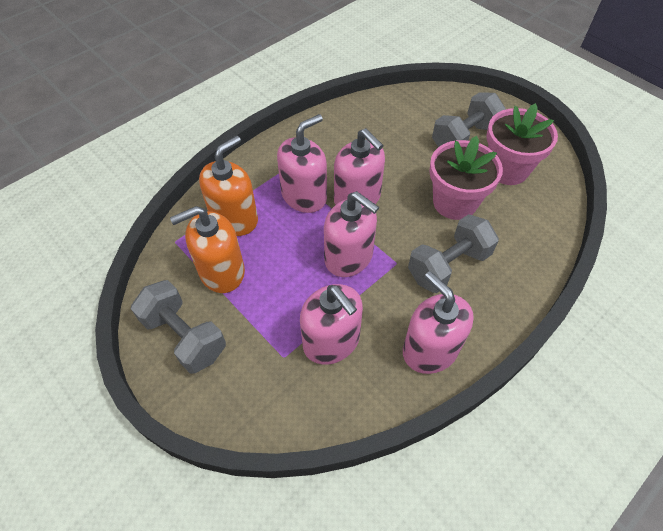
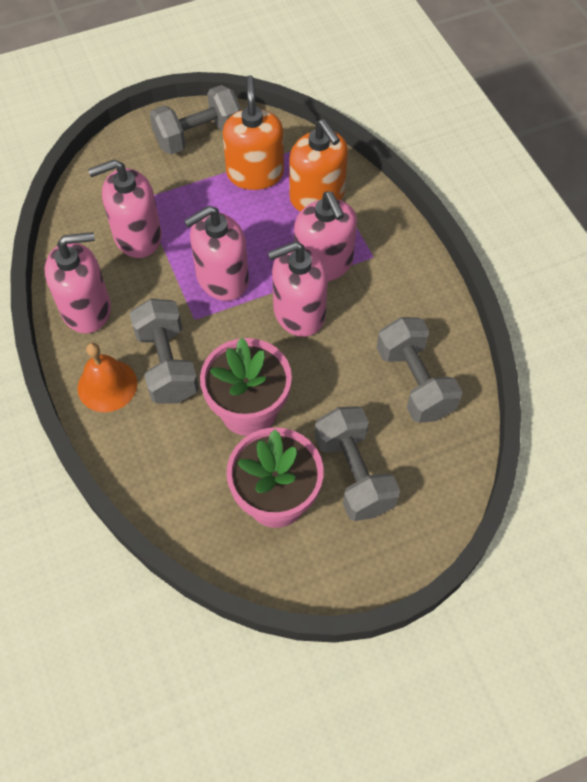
camera: 110 degrees right, 5 degrees up
(381, 125) = (414, 382): none -> grey dumbbell
(491, 300) = (107, 385): none -> orange bell

